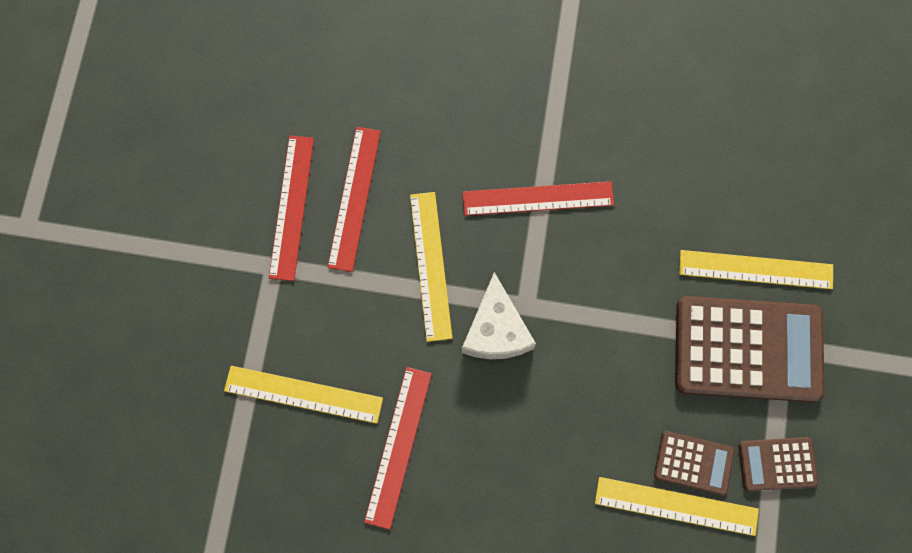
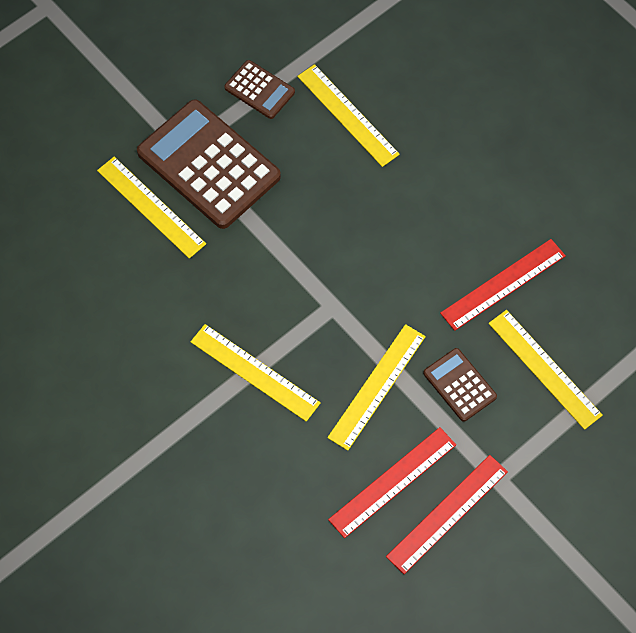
camera: 140 degrees left, 10 degrees down
(496, 330) = (369, 306): white cheese -> none
(538, 198) = (255, 372): red ruler -> yellow ruler
(693, 463) = (312, 129): brown calculator -> brown calculator (459, 385)

